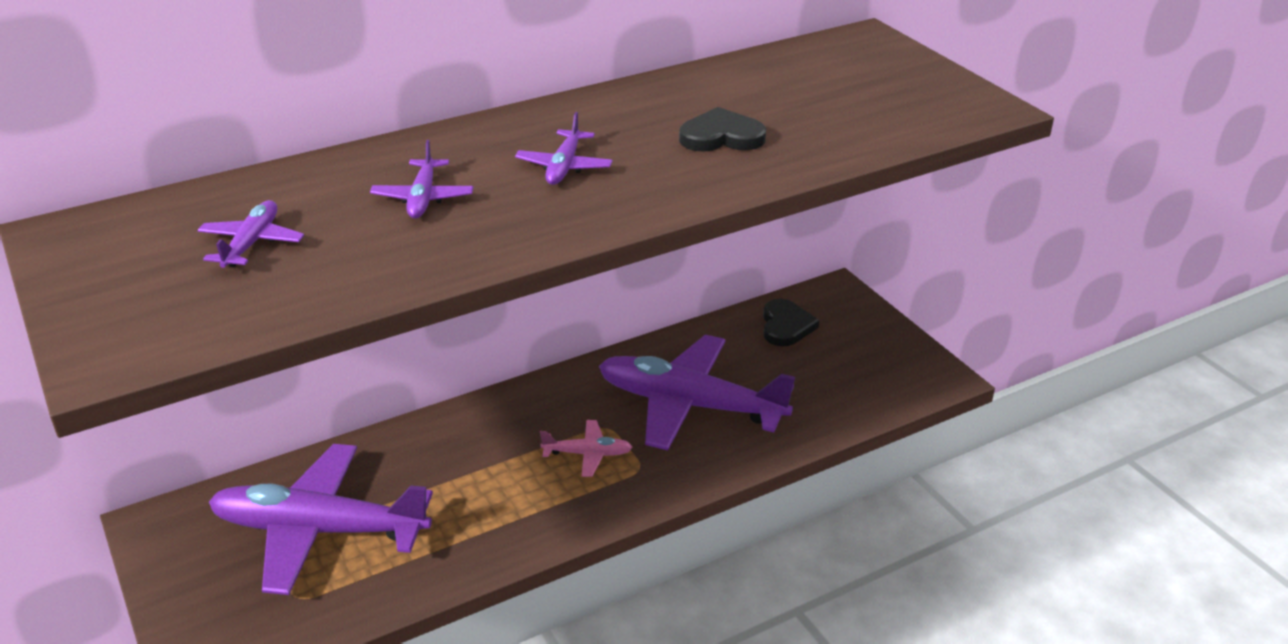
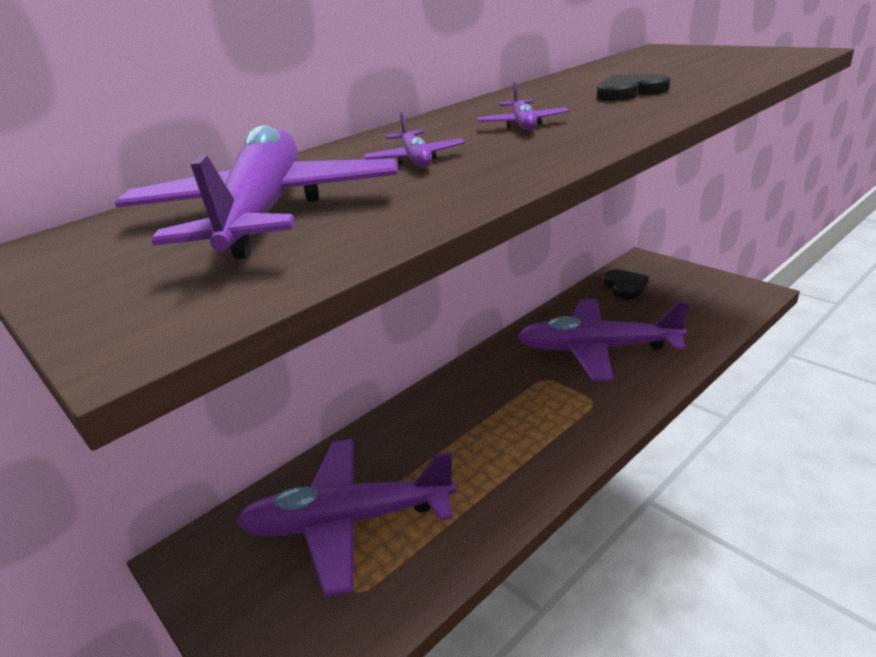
camera: 10 degrees left, 5 degrees down
(251, 243) = (265, 213): purple plane -> purple plane, size x2.30
(587, 454) = (544, 401): pink plane -> none

